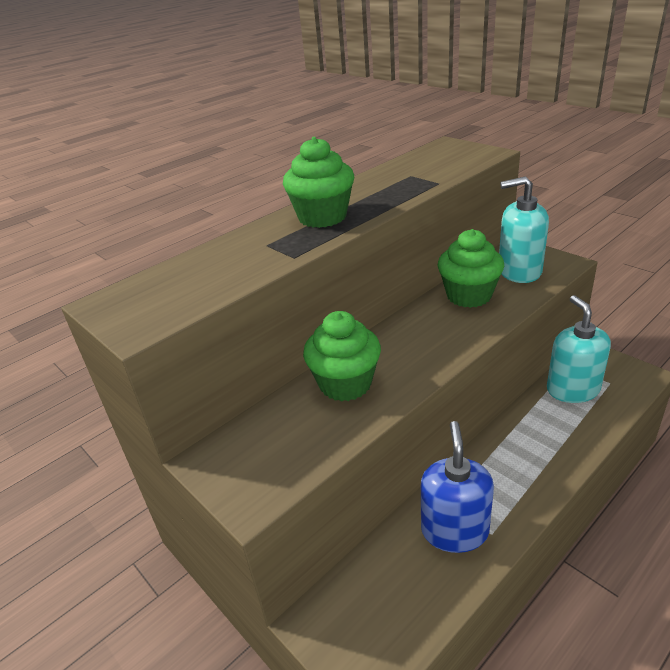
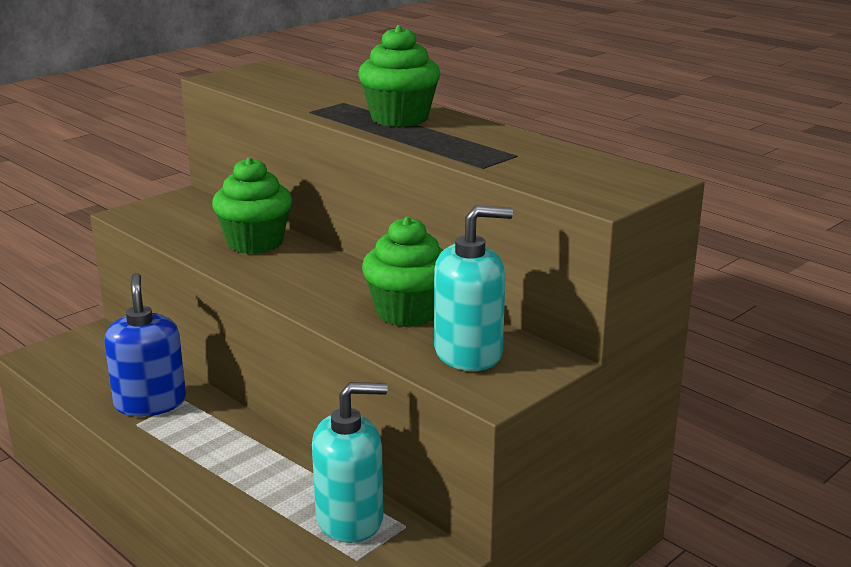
camera: 85 degrees right, 10 degrees down
(454, 530) = (150, 403): blue soap dispenser -> blue soap dispenser turned 105 degrees counterclockwise
(519, 271) = (468, 353): turquoise soap dispenser -> turquoise soap dispenser turned 75 degrees clockwise

